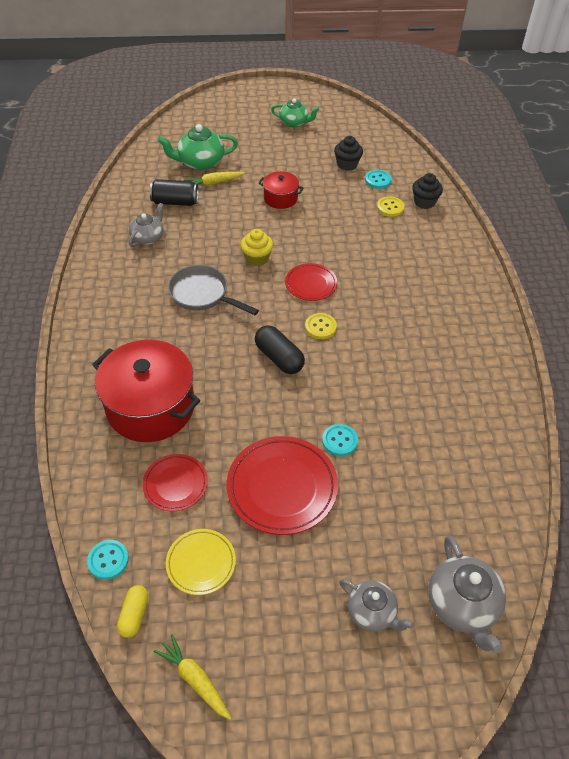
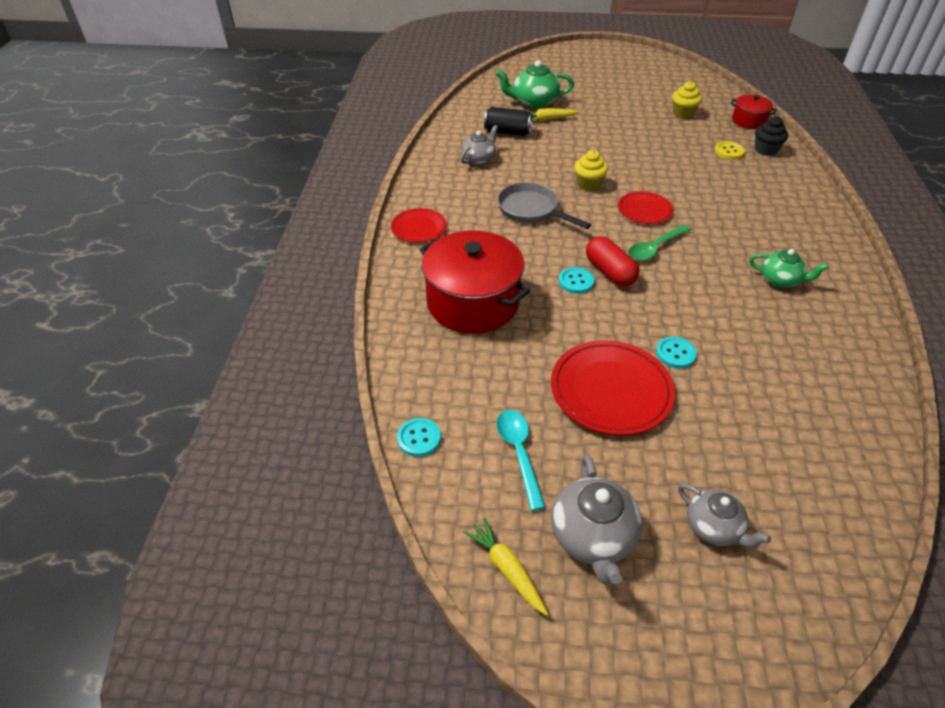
camera: 10 degrees right, 5 degrees down
(134, 614) = (443, 494): yellow capsule -> none
(175, 484) = (495, 375): red plate -> red plate (419, 228)
(201, 563) = (519, 453): yellow plate -> turquoise spoon
(279, 358) = (609, 272): black capsule -> red capsule
(280, 198) = (614, 136): red pot -> red pot (748, 121)
(294, 123) = (629, 77): green teapot -> green teapot (780, 280)
(320, 327) = (654, 248): yellow button -> green spoon
(347, 164) = (683, 113): black cupcake -> yellow cupcake
(378, 180) = (715, 128): turquoise button -> turquoise button (576, 281)
(462, 605) = (822, 534): grey teapot -> grey teapot (593, 537)

